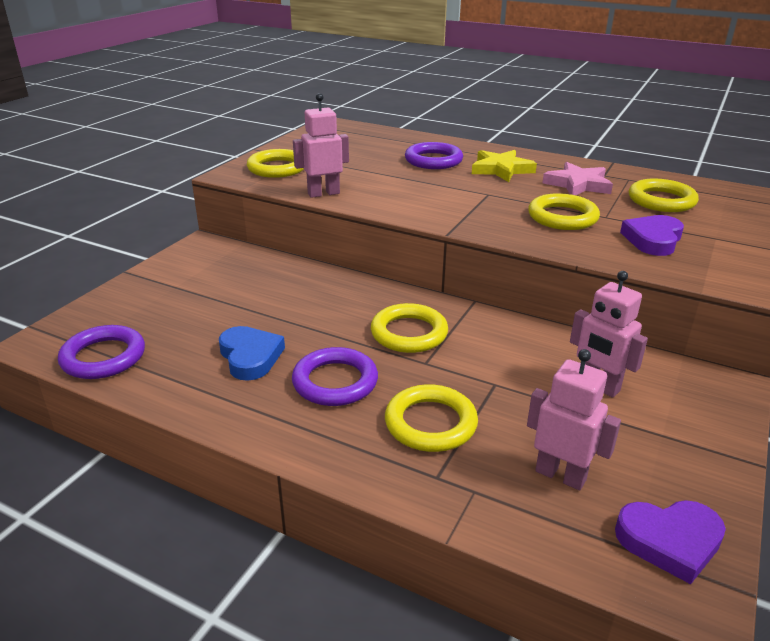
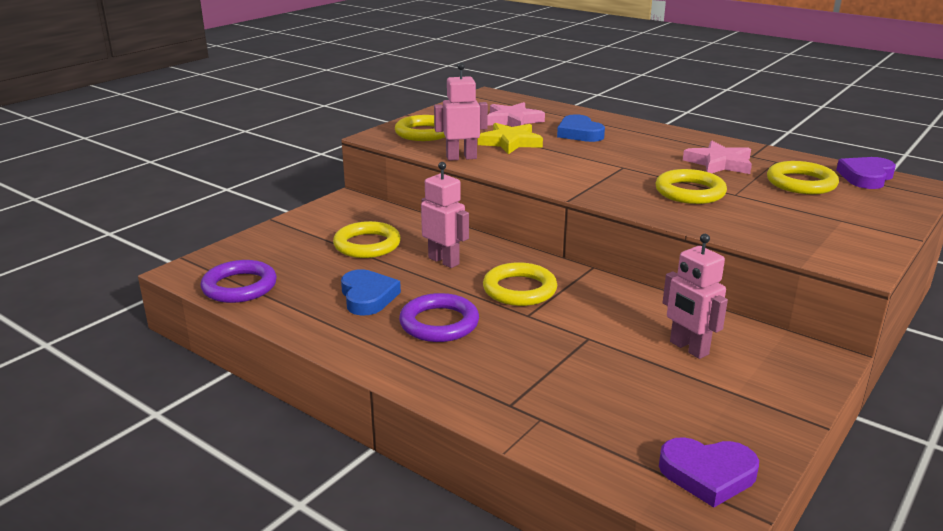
camera: 10 degrees right, 5 degrees down
(364, 150) = (513, 120): none -> pink star
(430, 423) = (517, 363): yellow ring -> yellow ring (367, 245)
(433, 160) = (579, 133): purple ring -> blue heart
(501, 169) = (645, 145): yellow star -> yellow star (510, 142)
(560, 475) = (624, 415): pink robot -> pink robot (444, 261)
(653, 240) = (774, 217): purple heart -> purple heart (866, 177)

